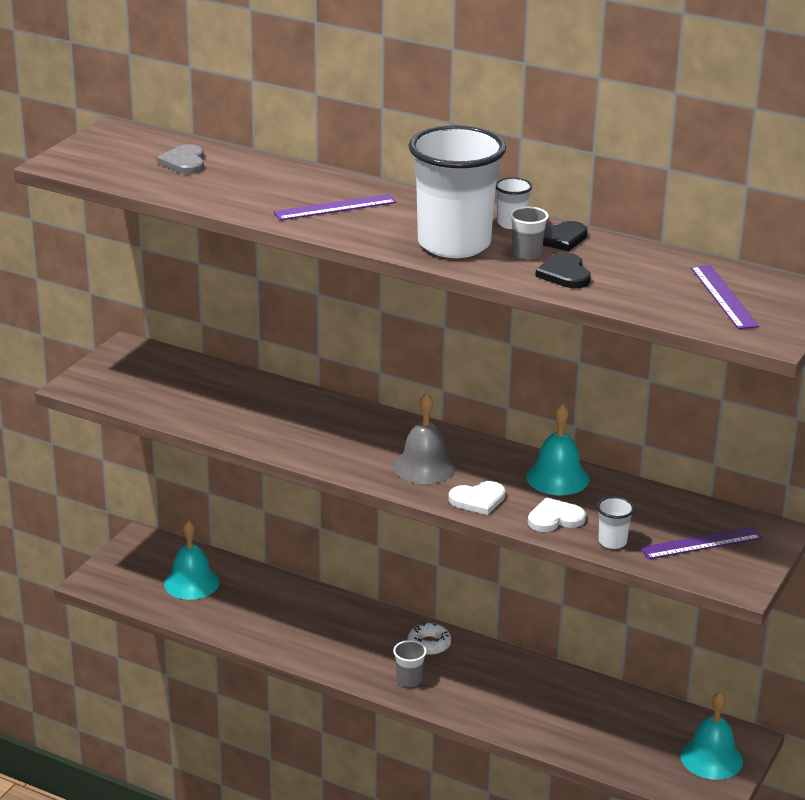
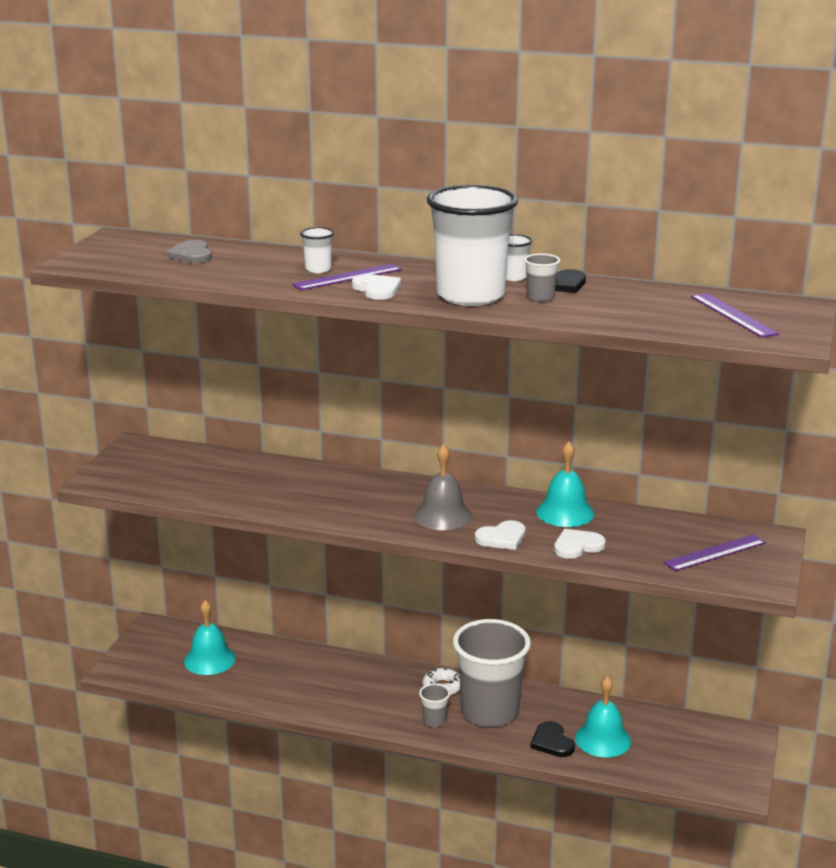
camera: 10 degrees left, 5 degrees down
(359, 226) = (377, 289): none -> white heart
(471, 678) = (489, 712): none -> grey cup
(564, 274) = (582, 309): black heart -> black heart (552, 742)
(612, 542) = (637, 560): white cup -> white cup (318, 269)
(711, 758) = (725, 755): turquoise bell -> turquoise bell (603, 739)

